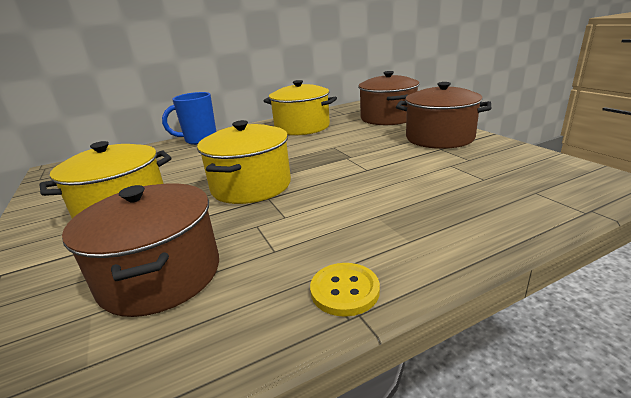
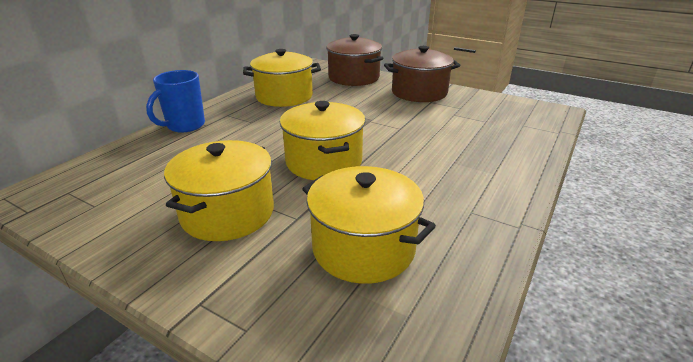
camera: 35 degrees left, 5 degrees up
(161, 275) = (363, 248): brown pot -> yellow pot
(344, 290) = (497, 213): yellow button -> none

